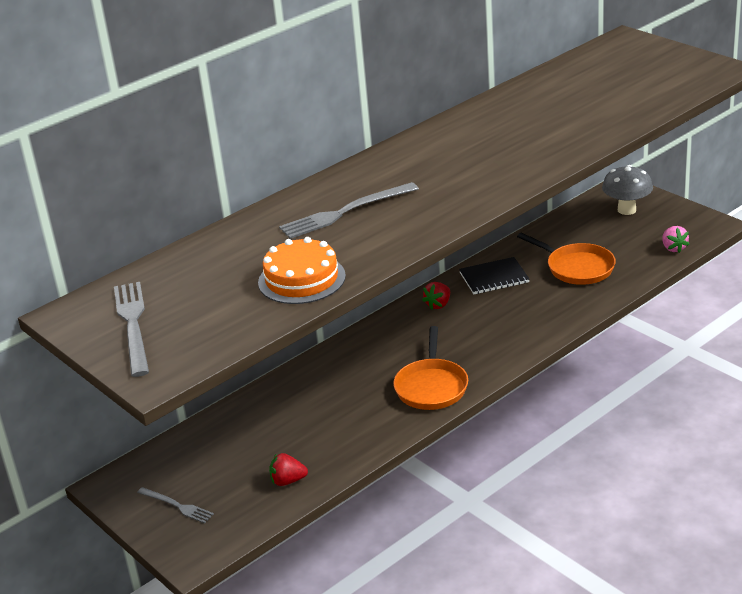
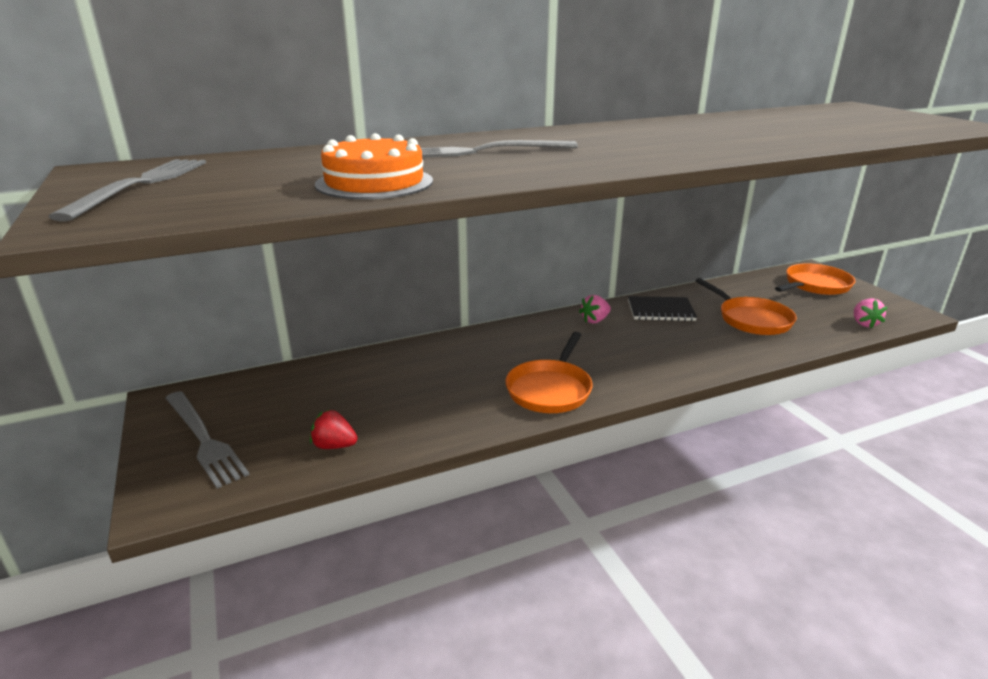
camera: 15 degrees right, 5 degrees down
(177, 506) = (204, 439): grey fork -> grey fork, size x1.70
(438, 305) = (595, 320): red strawberry -> pink strawberry
(626, 210) = (815, 285): grey mushroom -> orange pan

